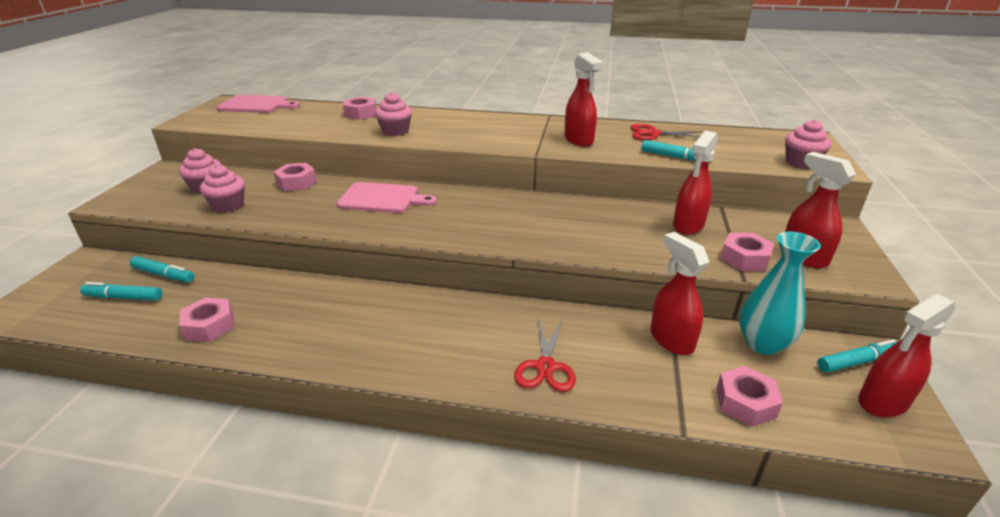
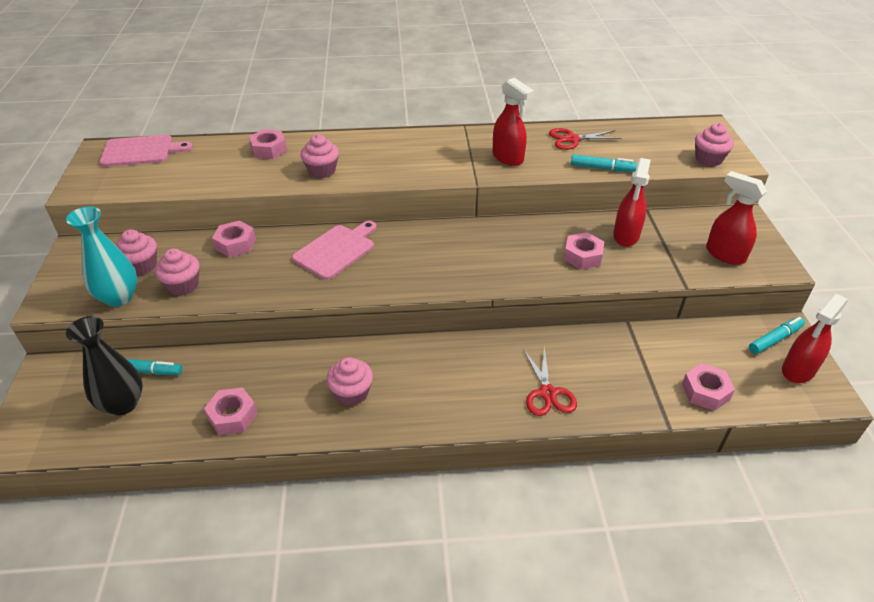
camera: 15 degrees left, 10 degrees up
(124, 297) = (123, 404): turquoise marker -> black vase
(335, 327) = (351, 393): none -> pink cupcake
(382, 198) = (336, 250): pink cutting board -> pink cutting board turned 45 degrees counterclockwise
(671, 339) = (636, 347): red spray bottle -> none
(744, 258) = (681, 265): pink nut -> pink nut (582, 256)
(762, 344) = (705, 337): turquoise vase -> turquoise vase (119, 297)

